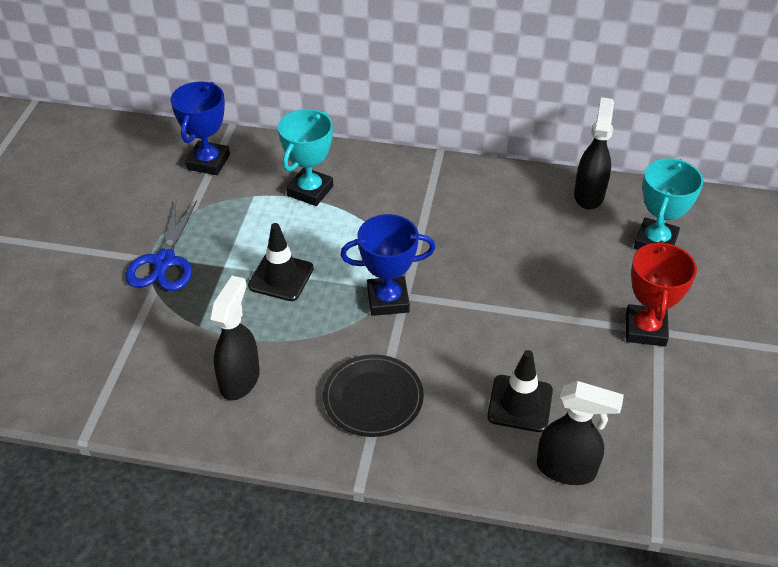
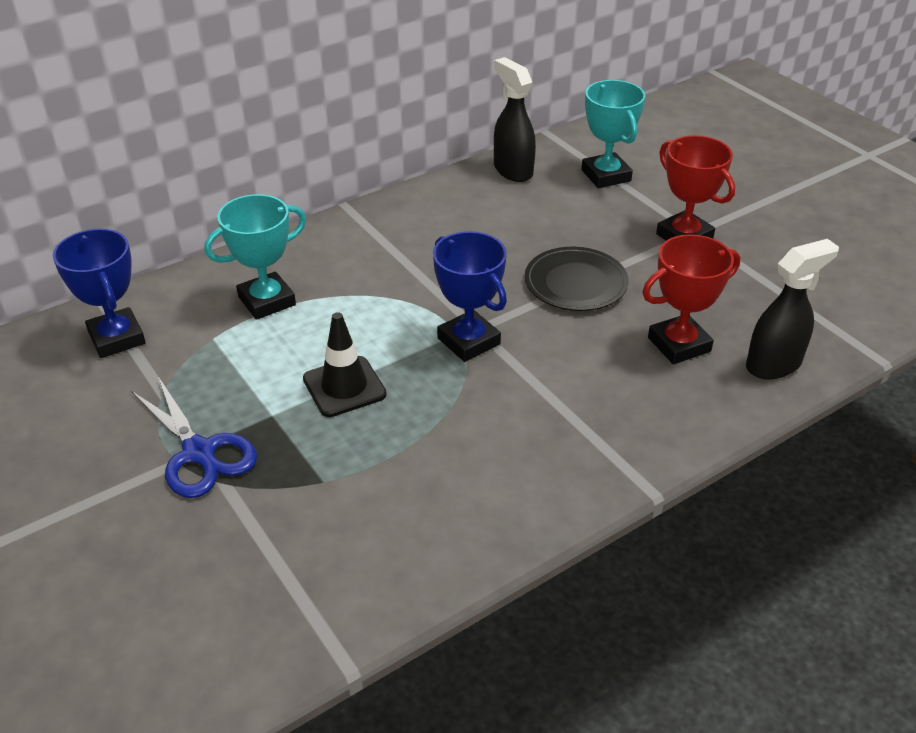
camera: 45 degrees left, 5 degrees down
(240, 379) = (432, 495): black spray bottle -> none
(310, 191) = (267, 301): turquoise trophy -> turquoise trophy turned 75 degrees clockwise
(373, 398) = (568, 422): black plate -> black plate (575, 283)
(388, 300) = (468, 341): blue trophy -> blue trophy turned 75 degrees counterclockwise
(520, 403) = (679, 344): black traffic cone -> red trophy

